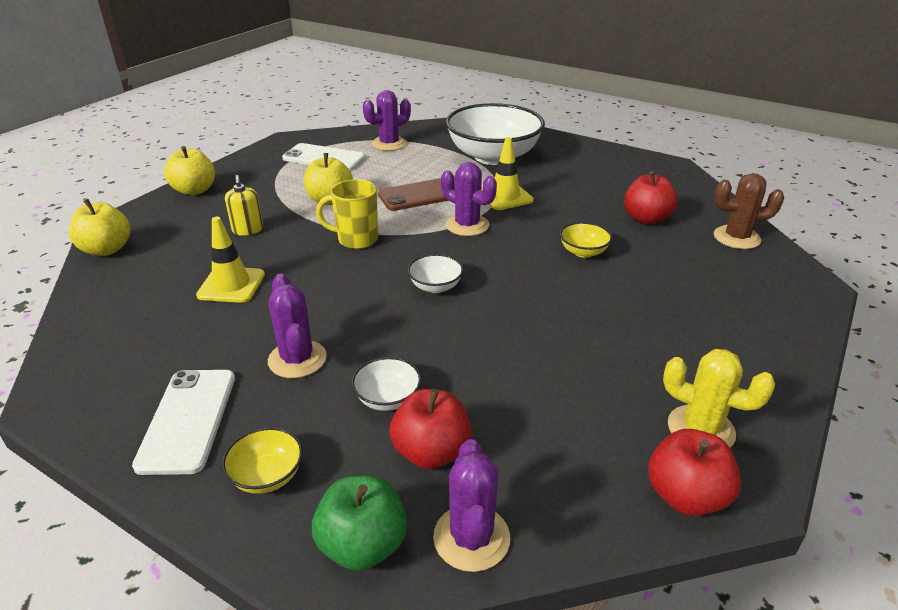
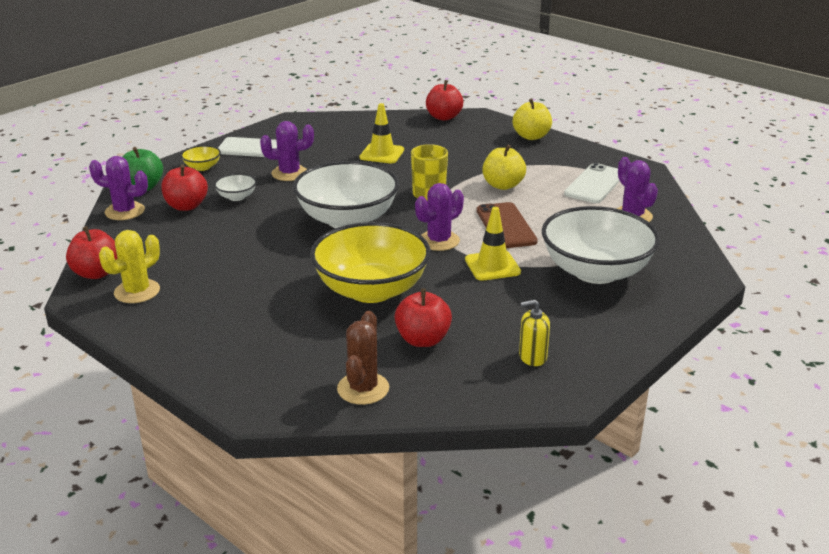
camera: 100 degrees right, 5 degrees down
(107, 249) = (444, 117): yellow apple -> red apple
(248, 230) = (458, 156): yellow soap dispenser -> yellow soap dispenser (532, 357)
(435, 286) = (347, 219): white bowl -> white bowl, size x2.40
(583, 252) = (371, 290): yellow bowl -> yellow bowl, size x2.40

